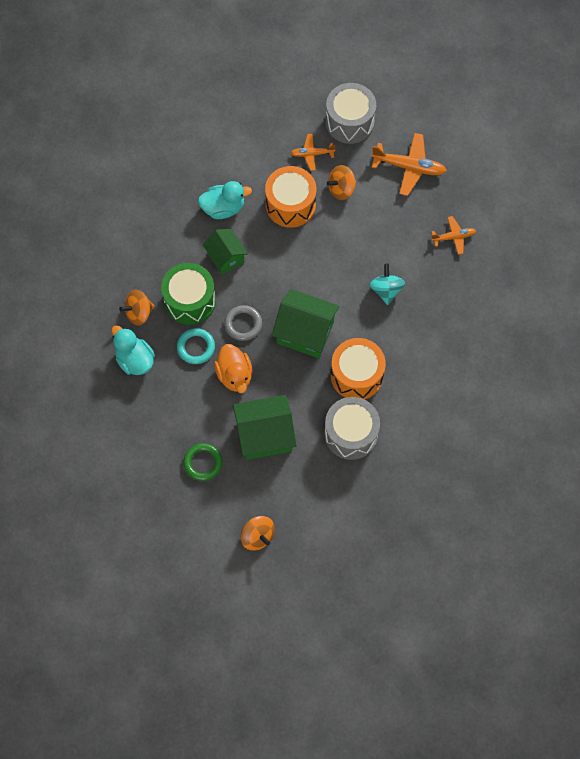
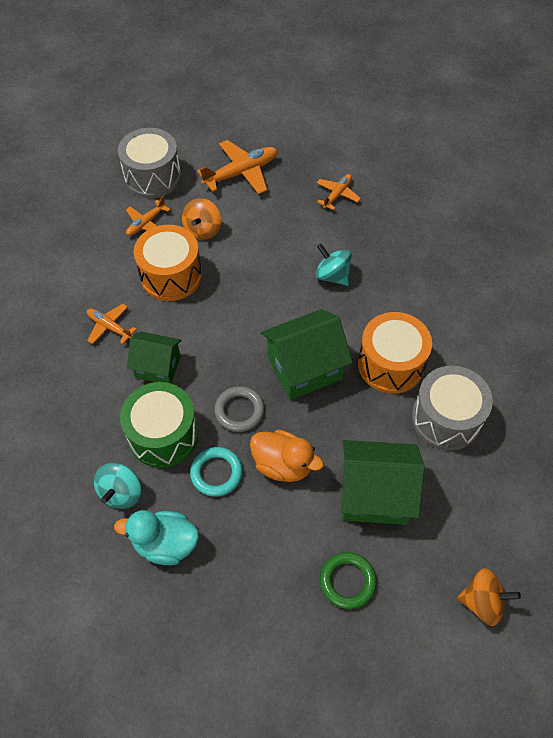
camera: 45 degrees left, 10 degrees down
(139, 313) = (121, 493): orange spinning top -> turquoise spinning top
(223, 208) = (109, 327): turquoise duck -> orange plane
(264, 435) = (374, 494): green house -> green house turned 60 degrees clockwise

